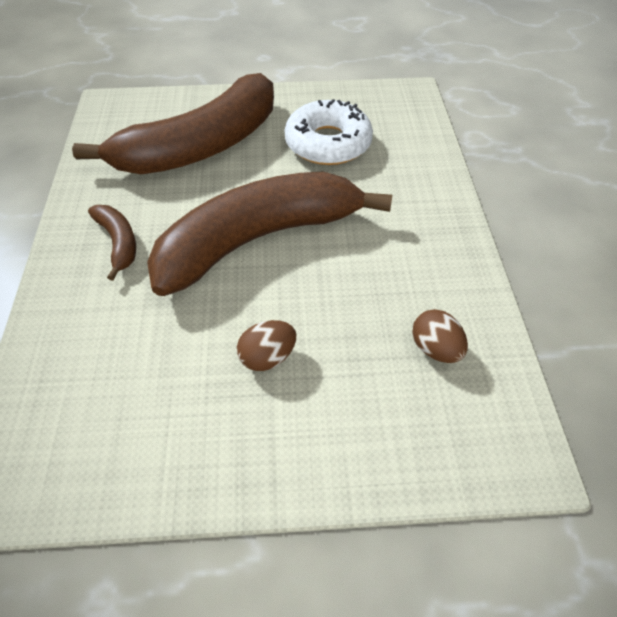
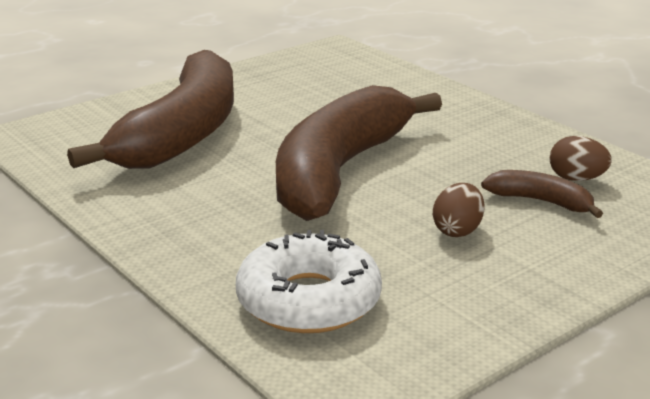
camera: 35 degrees left, 25 degrees down
(118, 243) = (202, 218): brown banana -> brown banana (541, 201)
(328, 143) = (308, 97): white donut -> white donut (308, 300)

